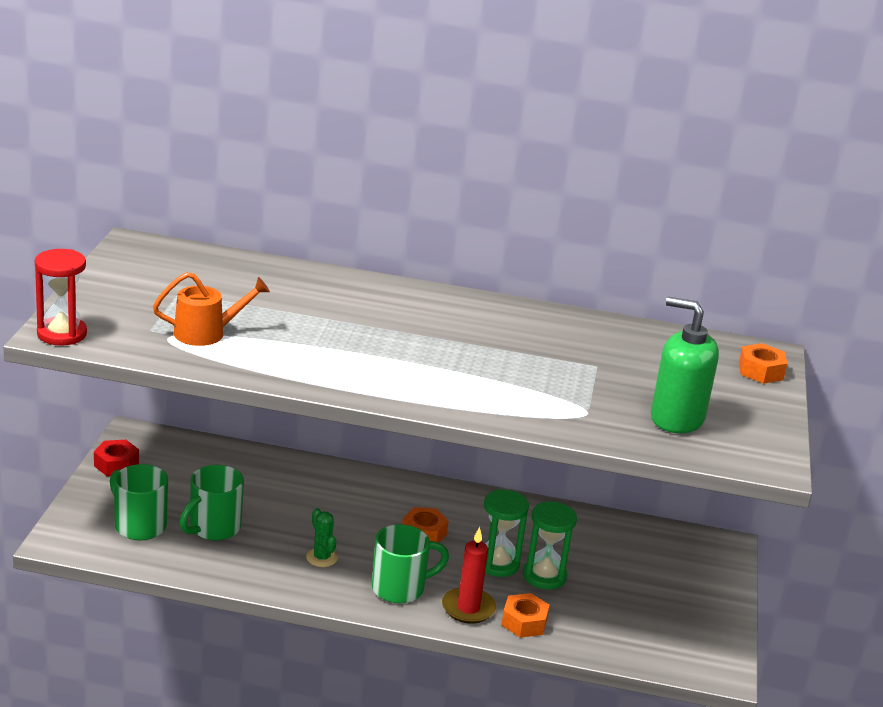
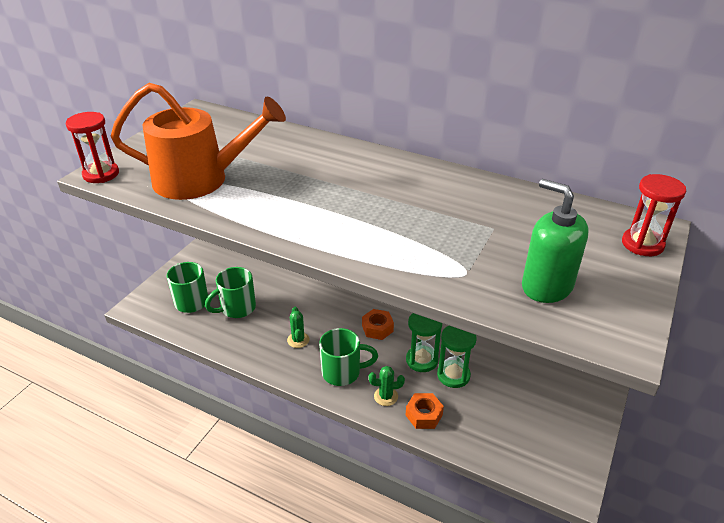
camera: 20 degrees right, 10 degrees up
(116, 464) = (199, 255): red nut -> none
(207, 333) = (201, 179): orange watering can -> orange watering can, size x1.98
(468, 608) = (386, 396): red candle -> green cactus
(761, 371) = (642, 244): orange nut -> red hourglass

